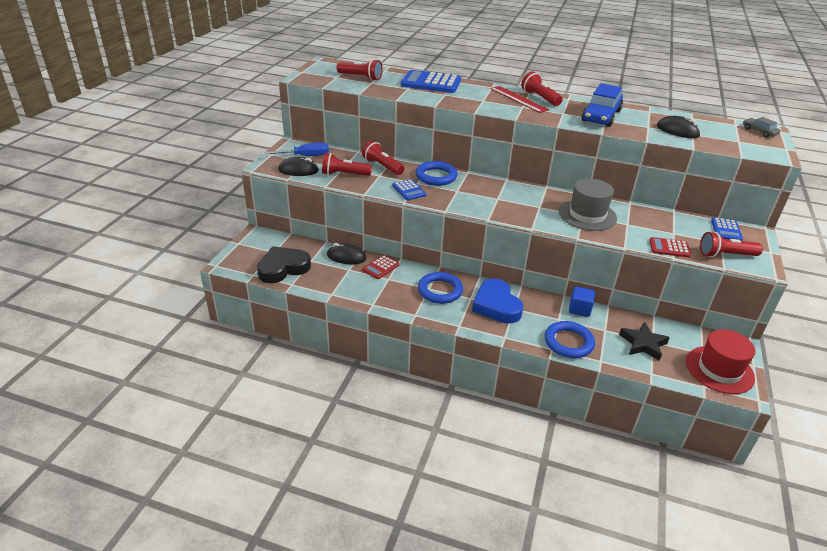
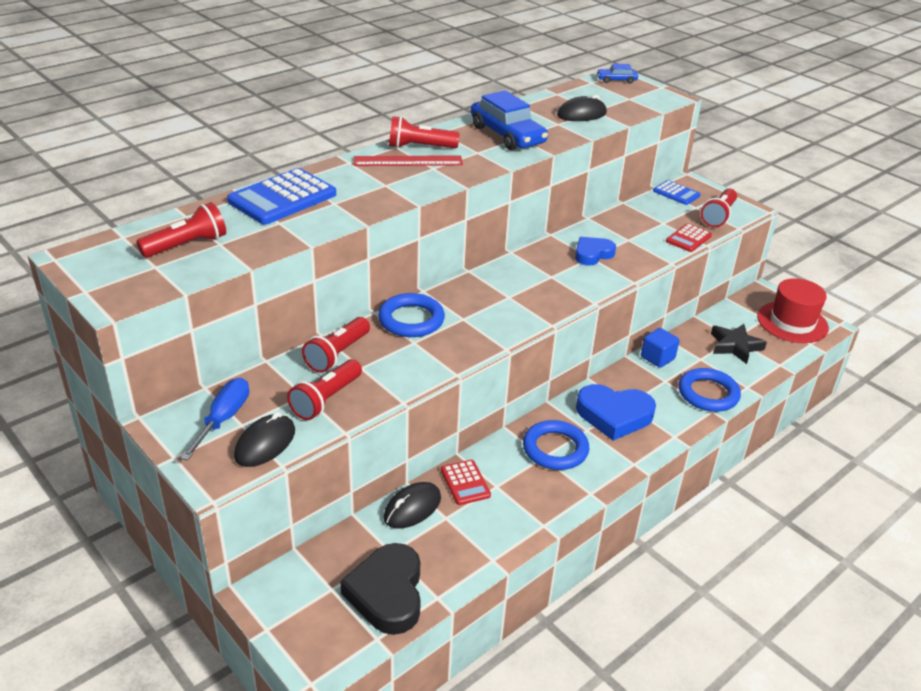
camera: 60 degrees left, 0 degrees up
(382, 166) = (337, 354): red flashlight -> red flashlight turned 45 degrees counterclockwise
(409, 190) = (428, 357): blue calculator -> none
(587, 215) = (592, 254): grey hat -> blue heart
(759, 131) = (616, 80): grey car -> blue car

